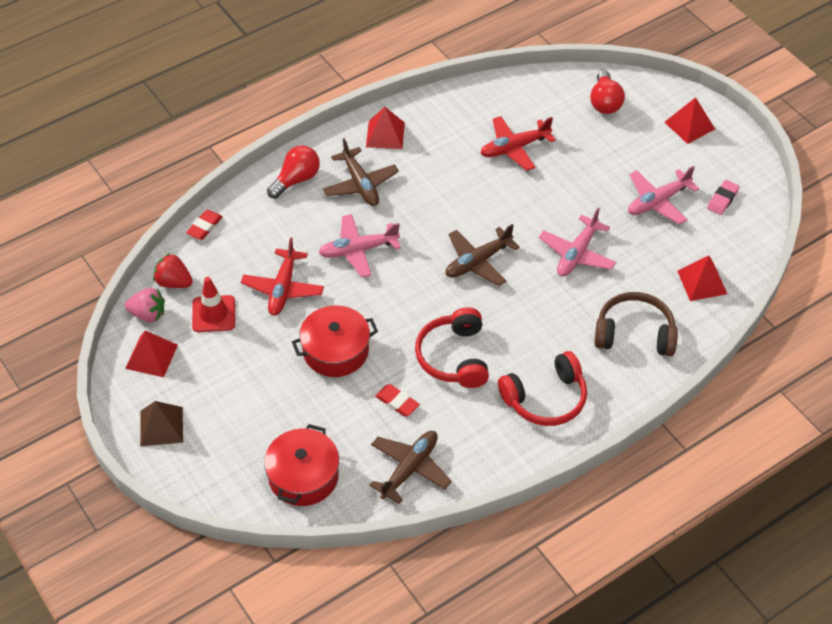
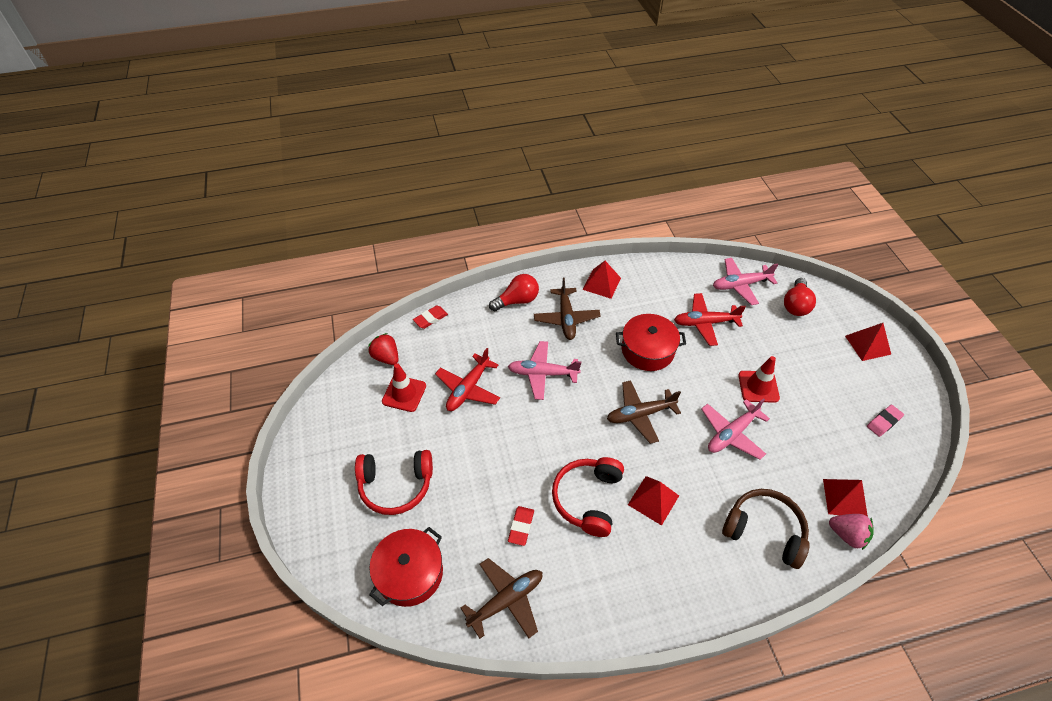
camera: 20 degrees right, 0 degrees up
(148, 314) = (354, 378): pink strawberry -> pink strawberry (847, 535)
(151, 356) = (339, 415): red pyramid -> red pyramid (653, 500)
(161, 426) = (316, 481): brown pyramid -> none
(336, 351) = (488, 459): red pot -> red pot (647, 350)
(397, 402) = (521, 527): red eraser -> red eraser turned 45 degrees clockwise
(546, 399) = (658, 571): red headphones -> red headphones (396, 485)
(590, 199) = (758, 386): none -> red traffic cone
(657, 202) = (820, 406): pink plane -> pink plane (740, 285)

